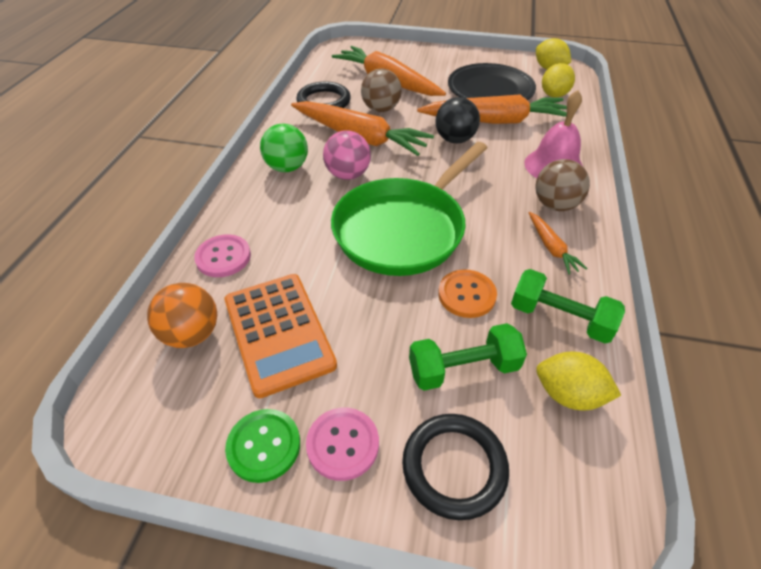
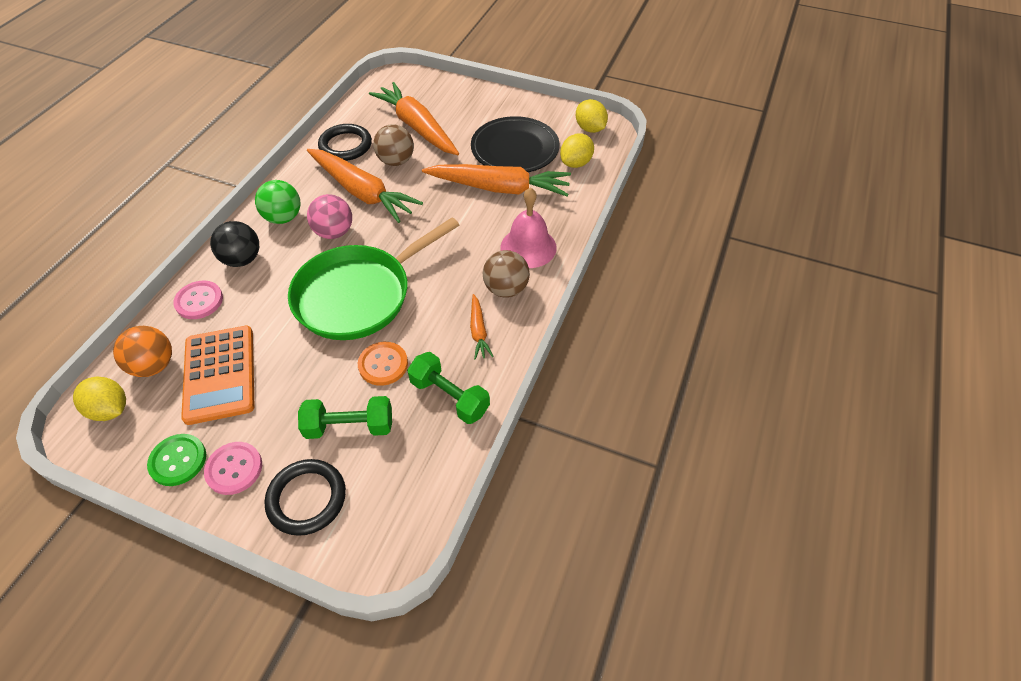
camera: 10 degrees right, 5 degrees up
(455, 139) = (450, 205): black ball -> black ball (242, 259)
(568, 394) = (420, 460): yellow lemon -> yellow lemon (110, 409)

